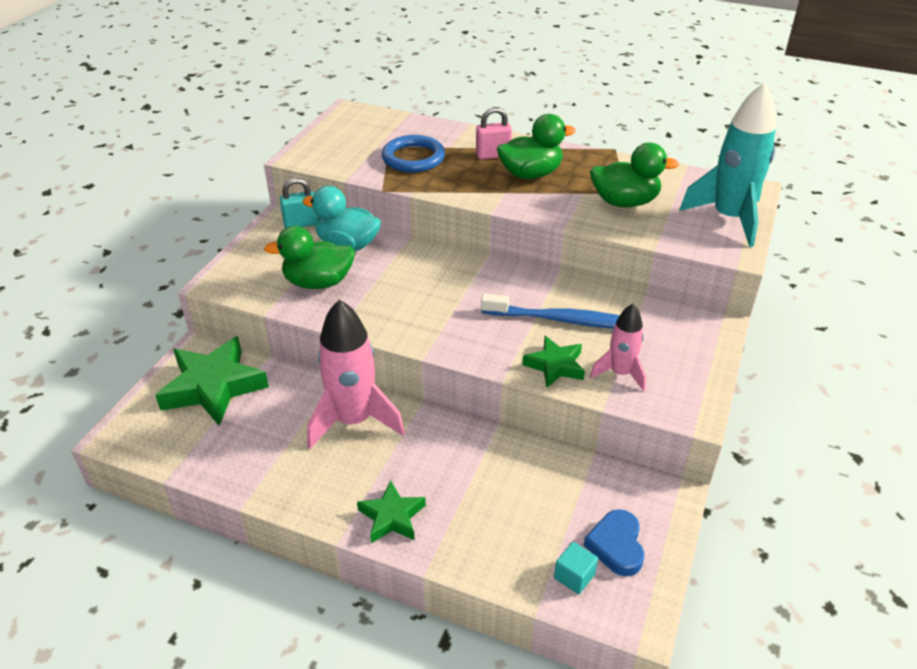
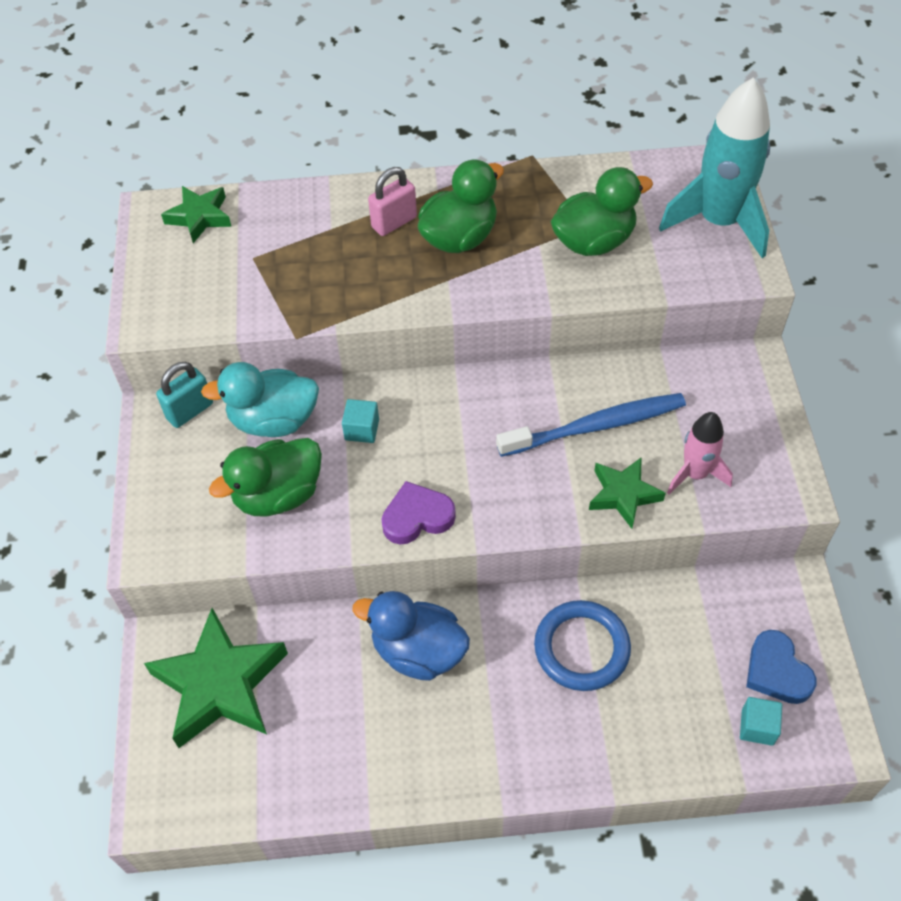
camera: 25 degrees left, 15 degrees up
(354, 420) = (418, 651): pink rocket -> blue duck
(392, 517) = (539, 752): green star -> green star (200, 217)
(398, 325) = (417, 517): none -> purple heart
(399, 268) = (362, 429): none -> turquoise cube
(413, 158) = (298, 266): blue ring -> blue ring (581, 648)

